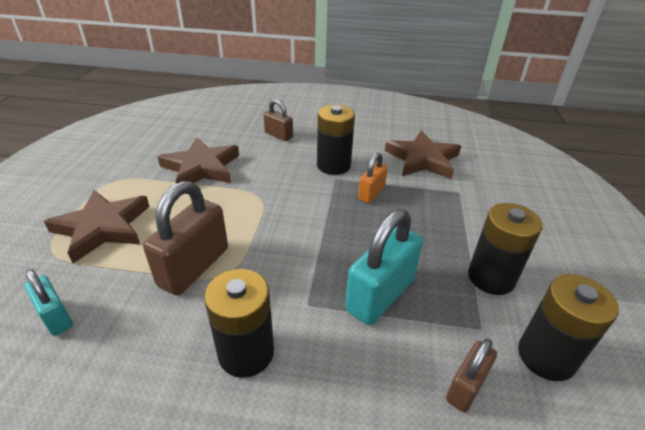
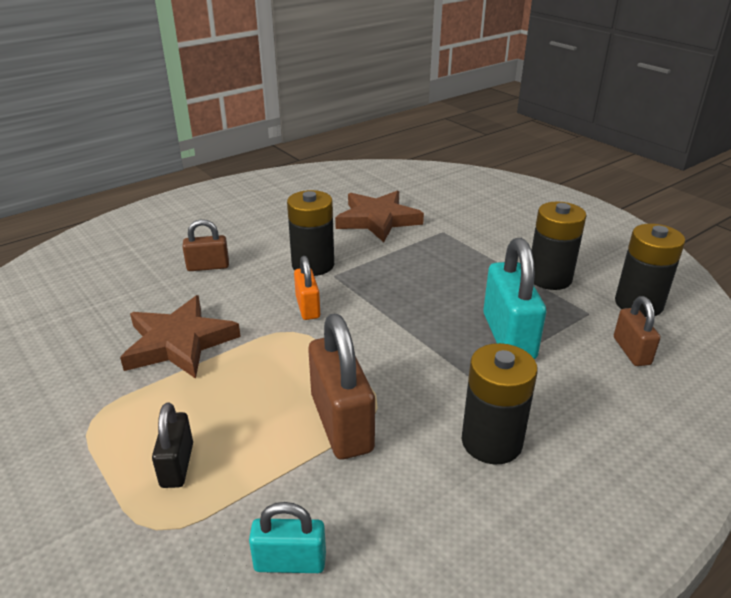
camera: 45 degrees left, 5 degrees down
(103, 227) = (177, 465): brown star -> black padlock
(371, 193) = (383, 269): orange padlock -> orange padlock (308, 307)

